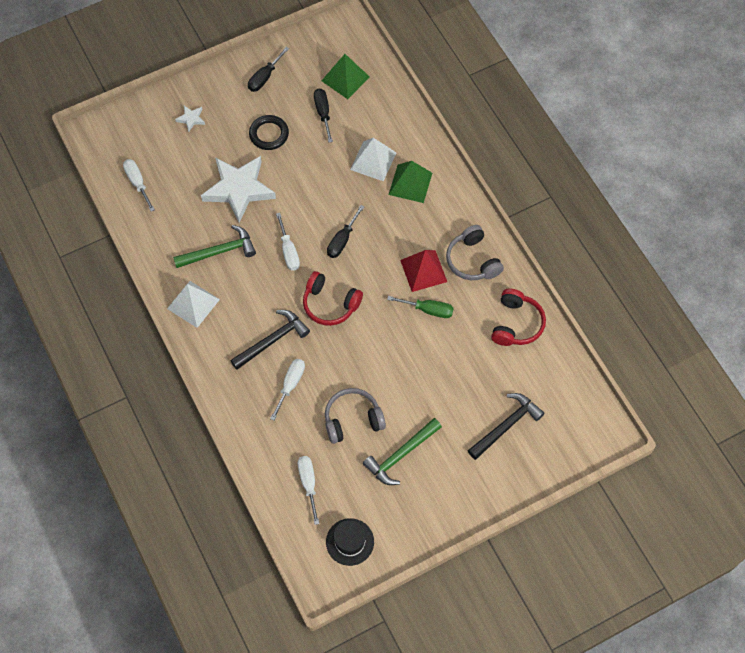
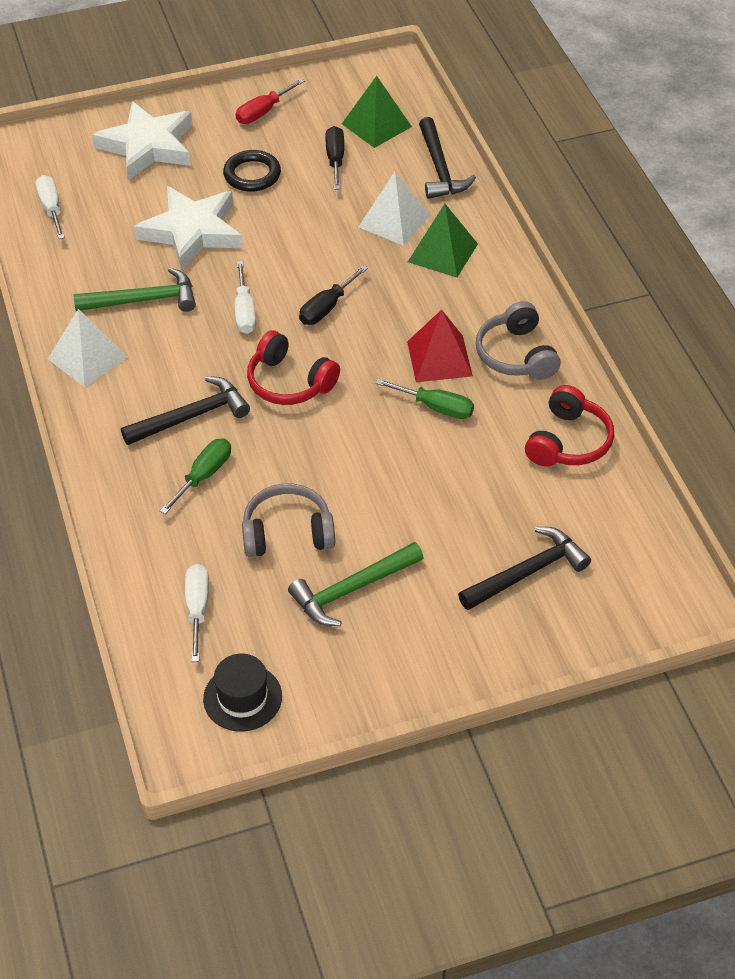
camera: 10 degrees right, 15 degrees down
(191, 119) = (147, 146): white star -> white star, size x2.40
(264, 77) = (263, 112): black screwdriver -> red screwdriver
(290, 385) = (204, 475): white screwdriver -> green screwdriver
(395, 111) = (439, 169): none -> black hammer

